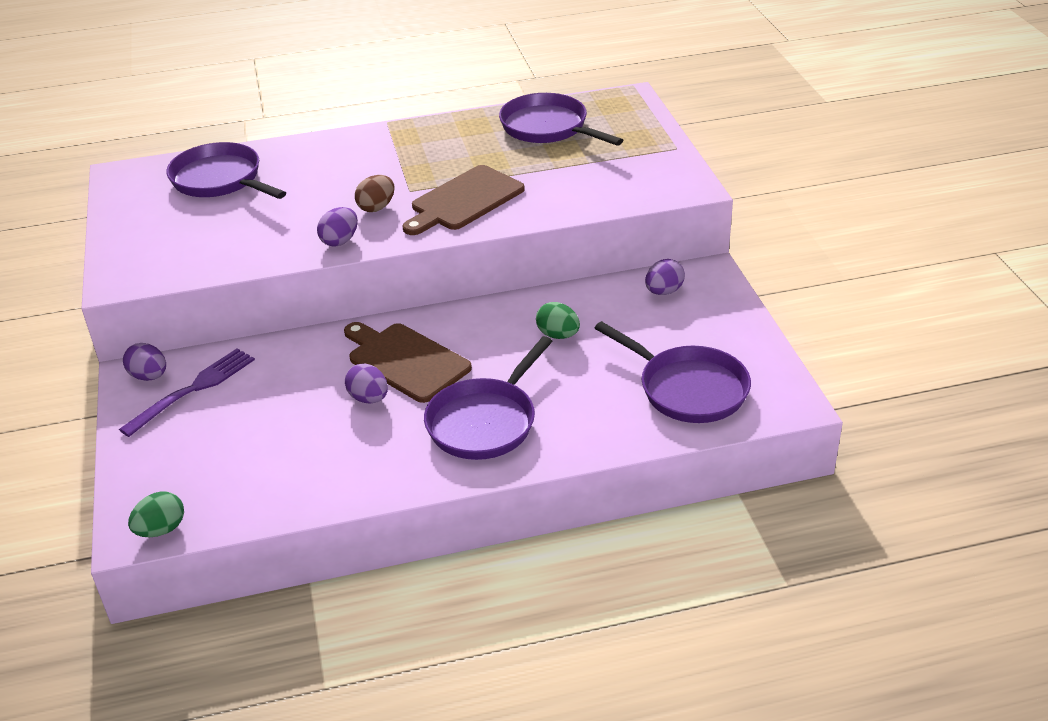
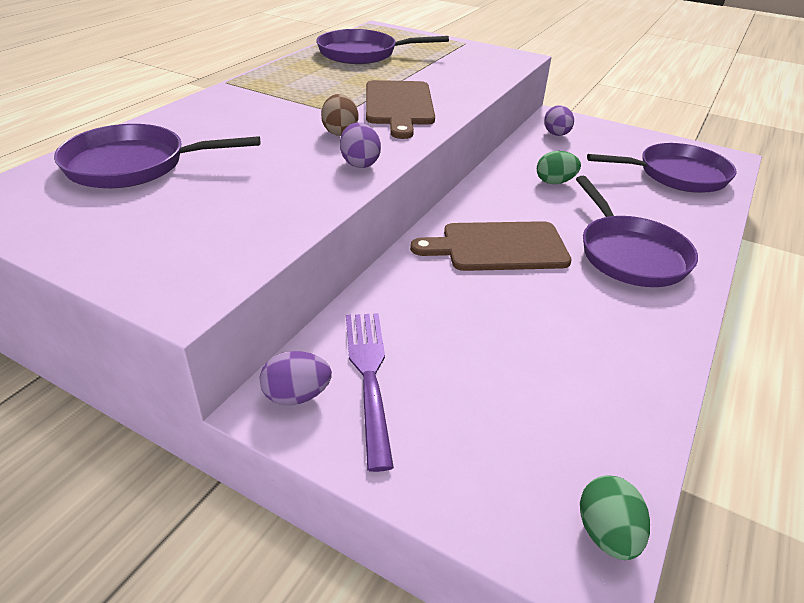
camera: 50 degrees left, 0 degrees up
(369, 398) = (529, 287): purple egg -> none

